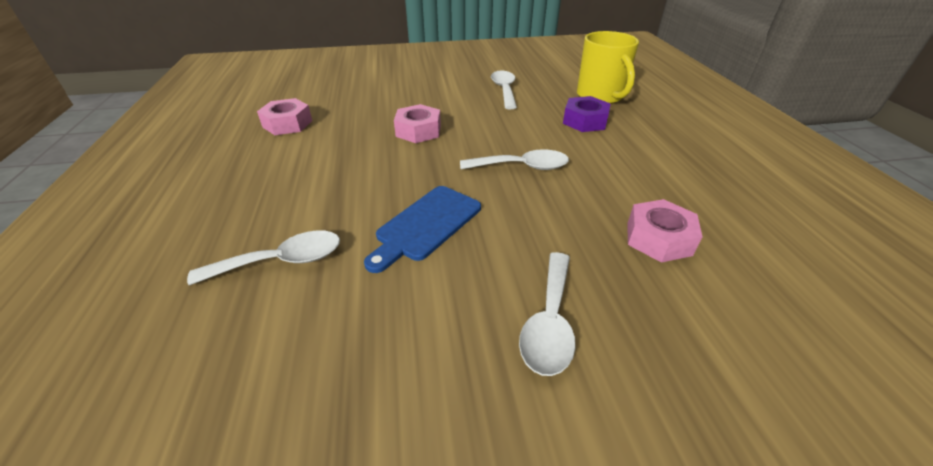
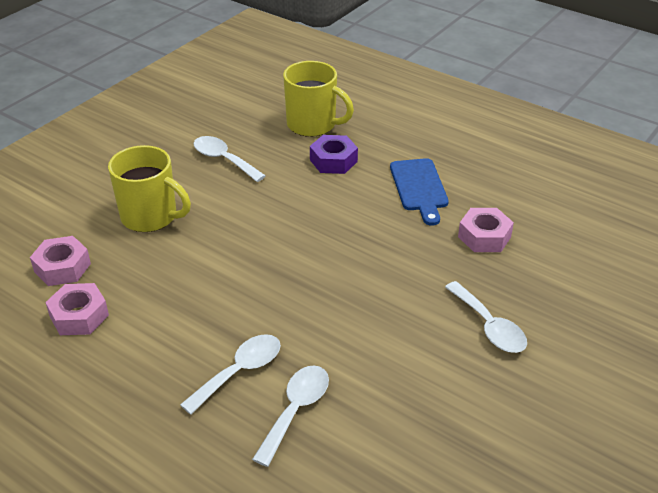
camera: 45 degrees left, 0 degrees up
(411, 98) = (150, 217): none -> yellow mug
(418, 131) = (217, 248): pink nut -> pink nut (62, 267)
(426, 225) = (347, 320): blue cutting board -> blue cutting board (419, 188)
(522, 167) = (344, 233): white spoon -> white spoon (240, 372)

